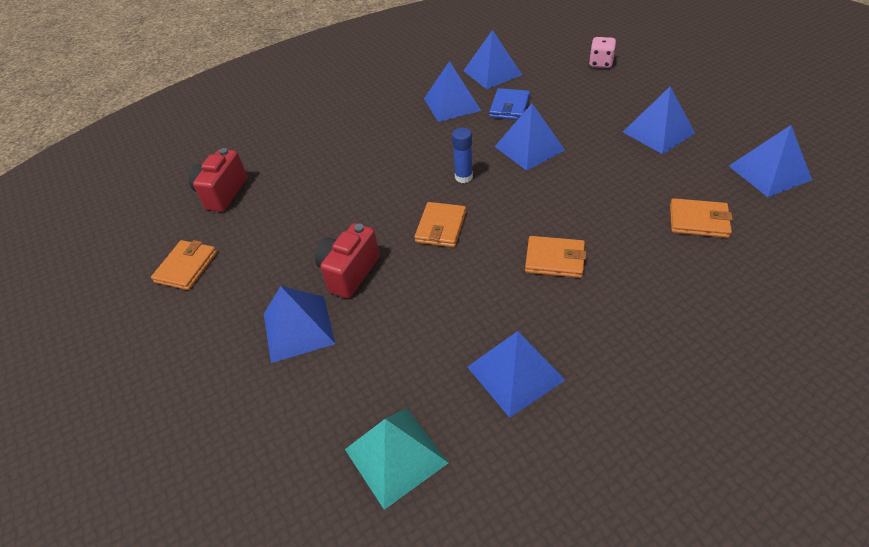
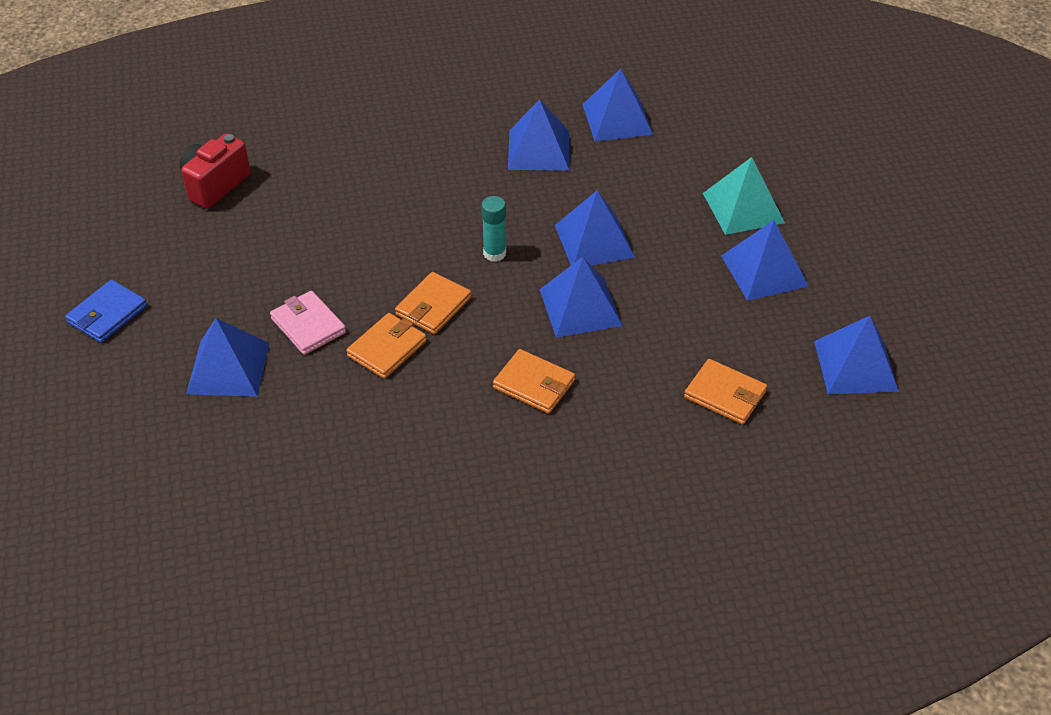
camera: 15 degrees right, 0 degrees up
(186, 267) = (143, 263): orange wallet -> orange wallet (387, 349)
(349, 272) = (308, 326): red camera -> pink wallet
(395, 456) = (261, 520): turquoise pyramid -> turquoise pyramid (743, 207)
(463, 177) = (494, 253): blue glue stick -> turquoise glue stick
(509, 107) = (607, 176): blue wallet -> blue wallet (107, 314)
(515, 373) = (418, 485): blue pyramid -> blue pyramid (580, 307)
(600, 63) = (765, 149): pink dice -> none

